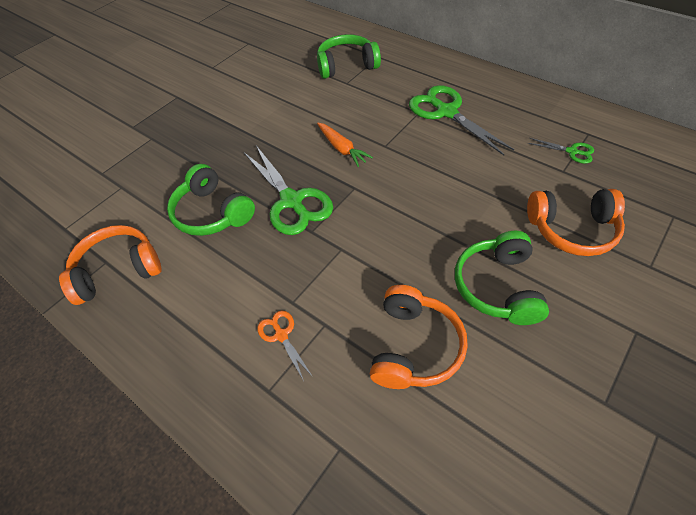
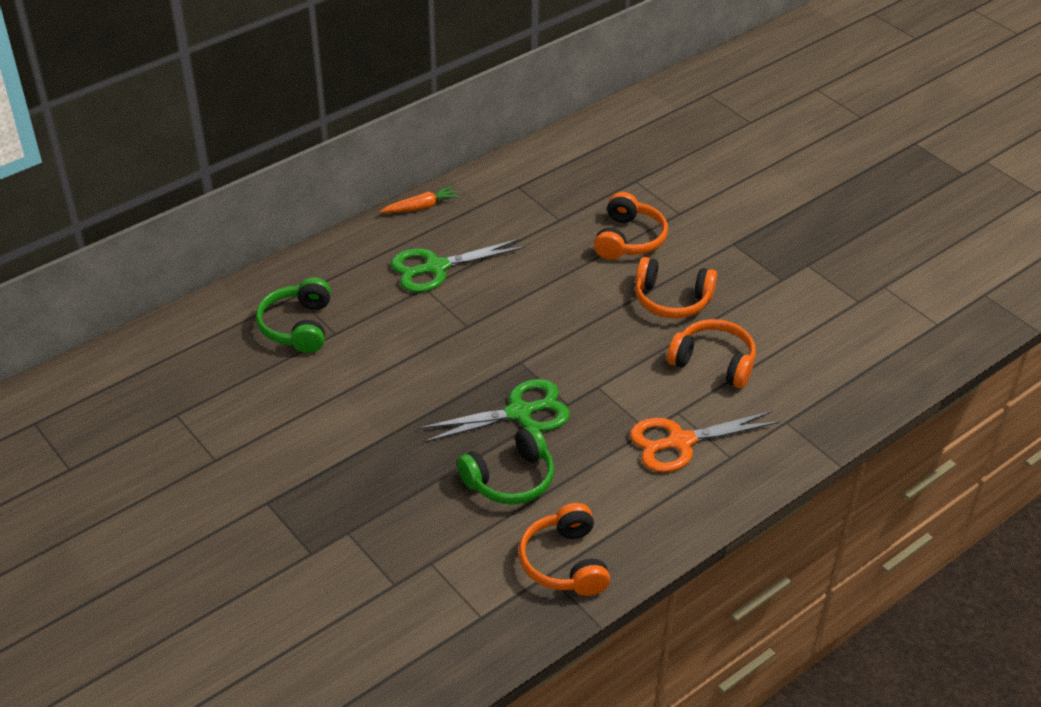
camera: 80 degrees left, 10 degrees down
(281, 335) = (680, 442): orange scissors -> orange scissors, size x2.06
(342, 149) = (455, 360): orange carrot -> orange carrot (421, 207)
(497, 286) = (672, 300): green headphones -> orange headphones
(572, 151) = (537, 205): green scissors -> none

